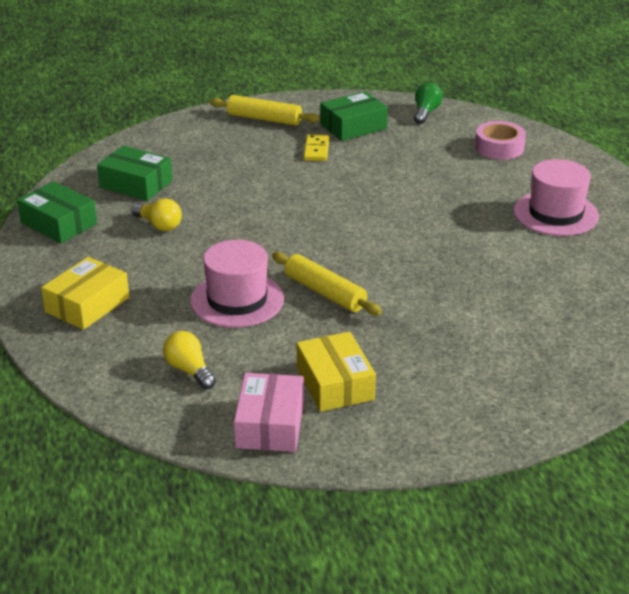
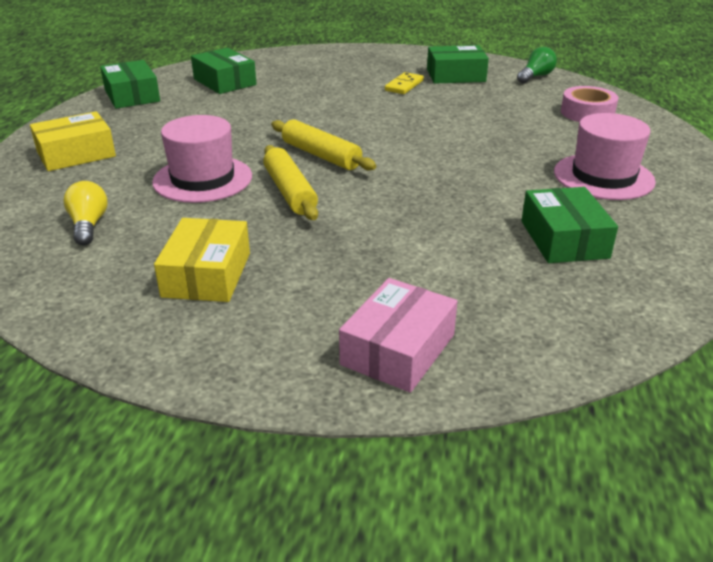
camera: 25 degrees right, 0 degrees up
(159, 225) = (207, 111): yellow light bulb -> none
(264, 119) = (381, 59): yellow rolling pin -> yellow rolling pin (321, 155)
(270, 424) = (98, 295): pink box -> pink box (398, 349)
(566, 280) = (564, 239): none -> green box

